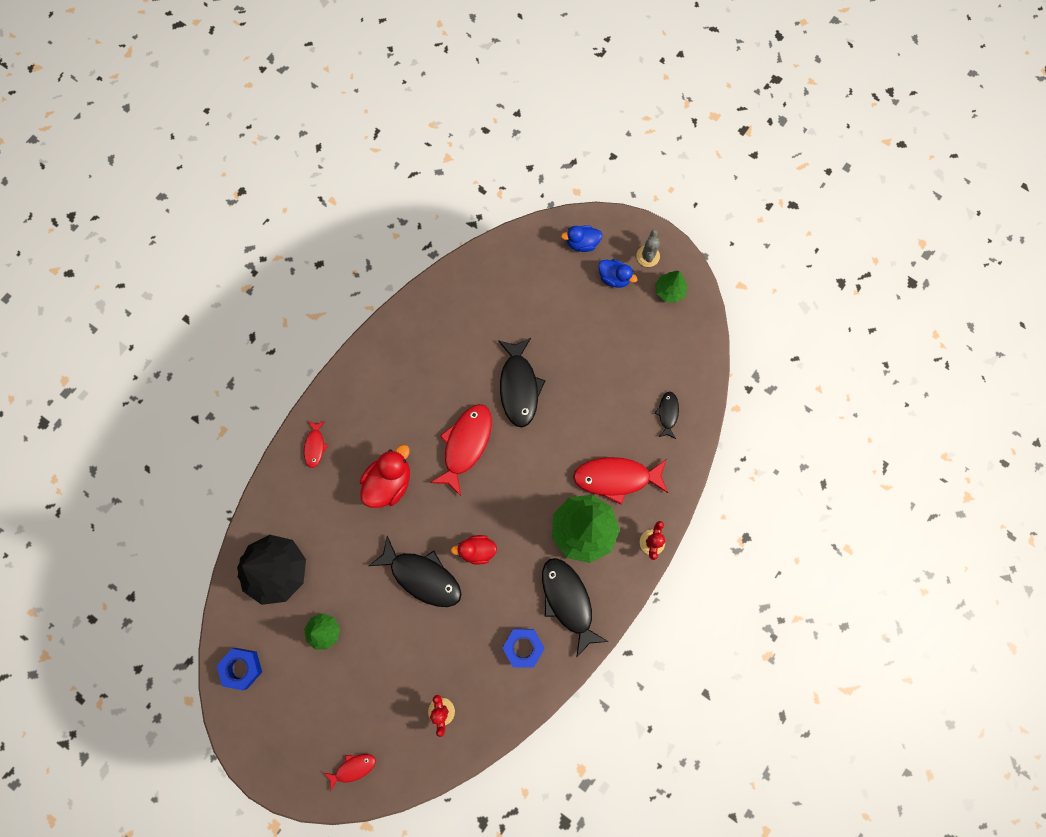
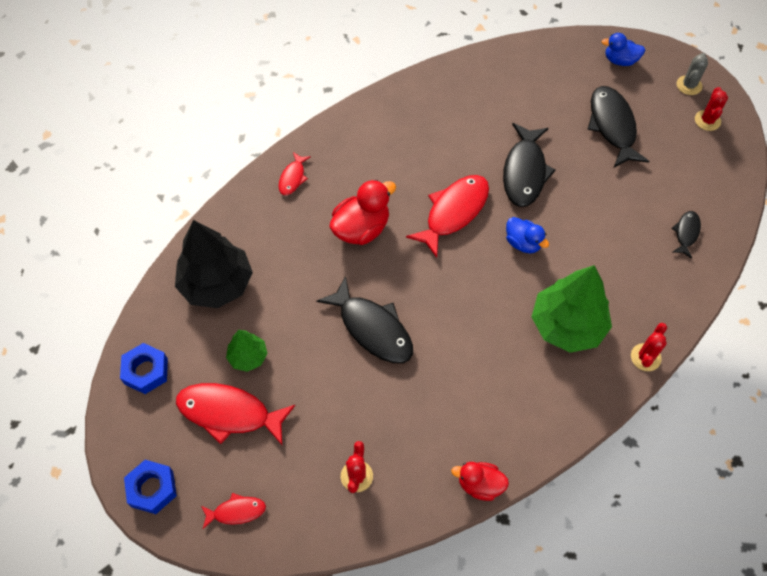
camera: 15 degrees right, 15 degrees down
(477, 550) = (441, 317): red duck -> red duck (479, 484)
(523, 647) = (470, 431): blue nut -> blue nut (152, 489)
(568, 601) = (534, 395): black fish -> black fish (612, 126)
(614, 278) = (648, 97): blue duck -> blue duck (523, 243)
(616, 478) = (615, 282): red fish -> red fish (229, 413)
(669, 291) = (707, 120): green tree -> red cactus

